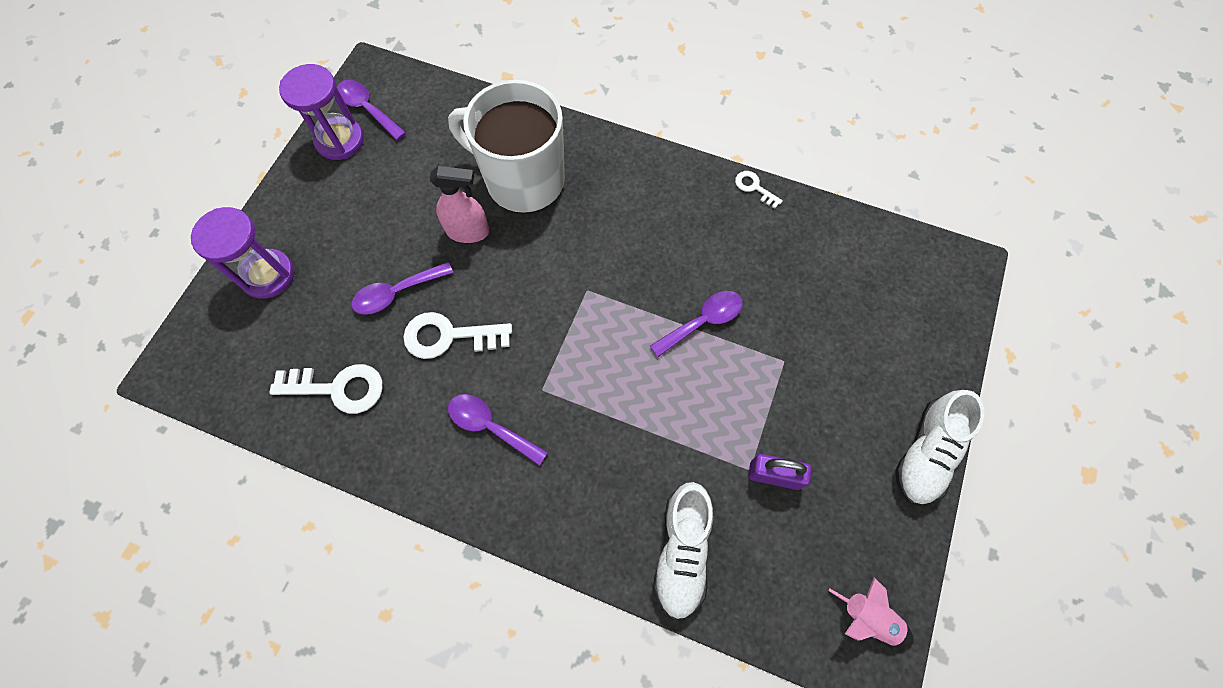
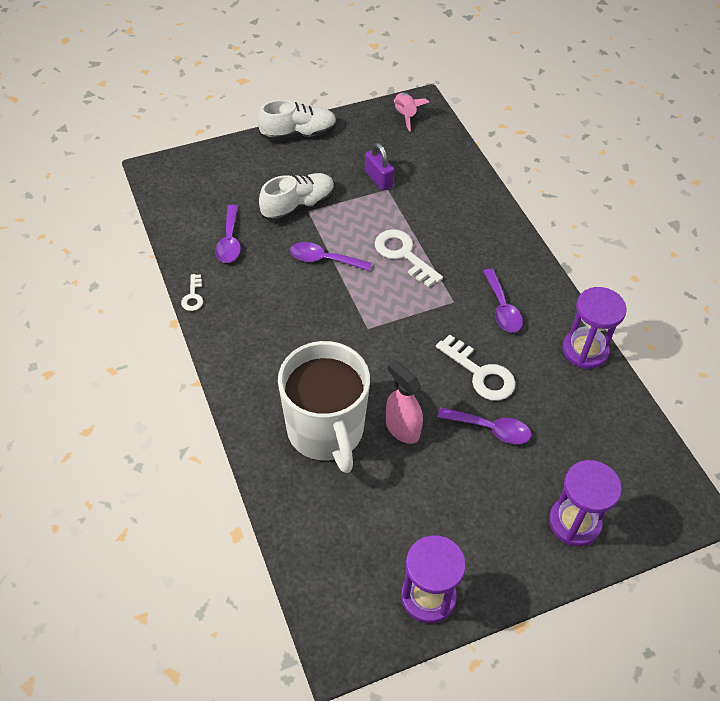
camera: 135 degrees left, 15 degrees down
(338, 388) = (578, 401): white key -> white key (403, 255)
(367, 109) = (378, 608): purple spoon -> purple spoon (229, 241)
(371, 452) = (585, 350): none -> purple hourglass
(682, 552) = (459, 189): white shoe -> white shoe (298, 206)

